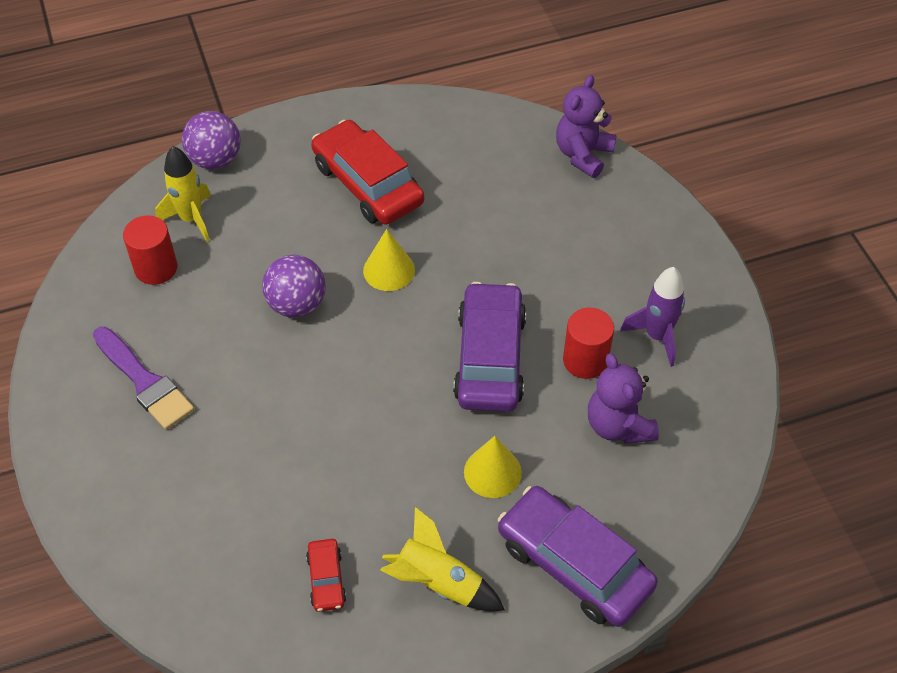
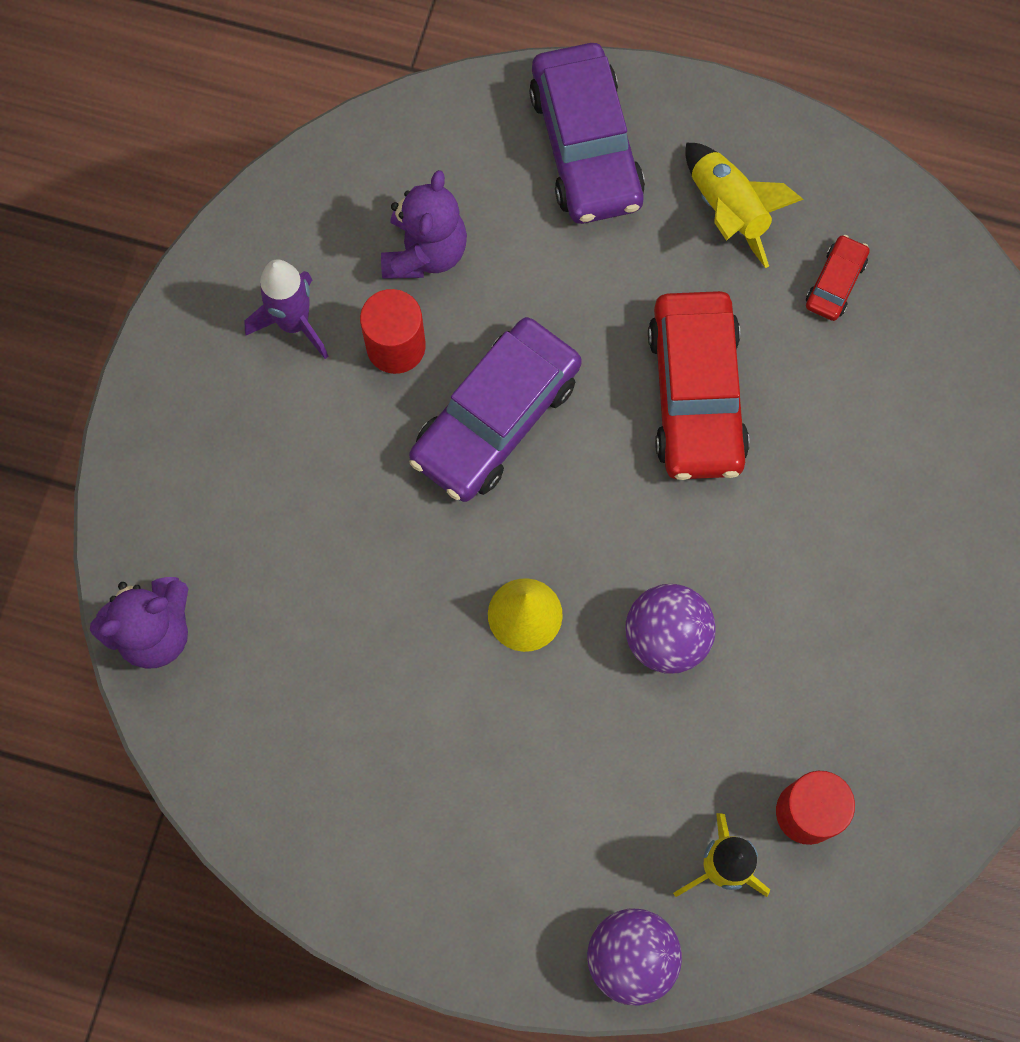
camera: 145 degrees left, 20 degrees up
(144, 382) = (904, 644): purple brush -> none
(368, 183) = (458, 772): red car -> red car (695, 394)
(492, 472) = (593, 286): yellow cone -> none

